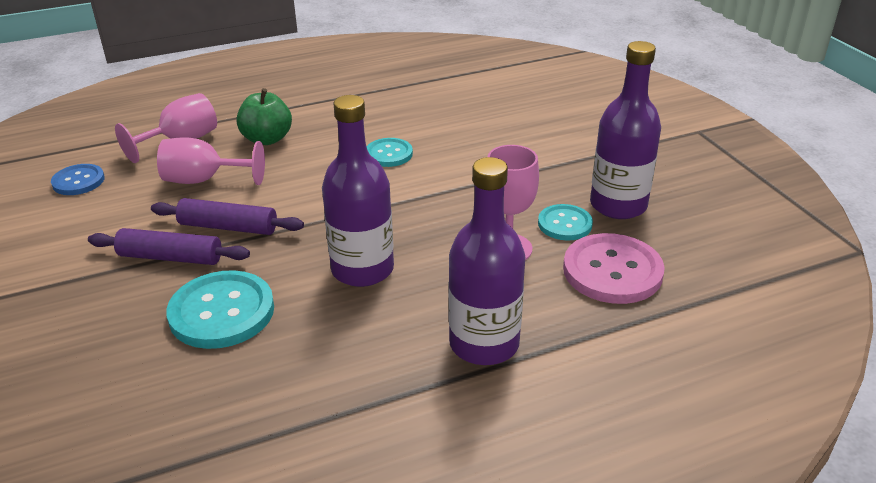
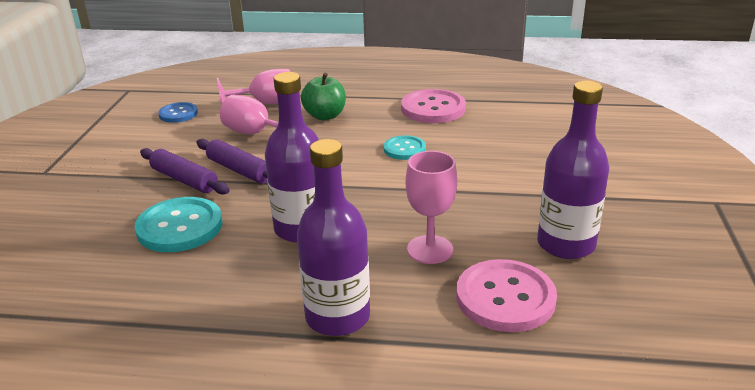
camera: 30 degrees right, 5 degrees down
(377, 103) = (433, 108): none -> pink button
(564, 224) = (499, 245): turquoise button -> none

